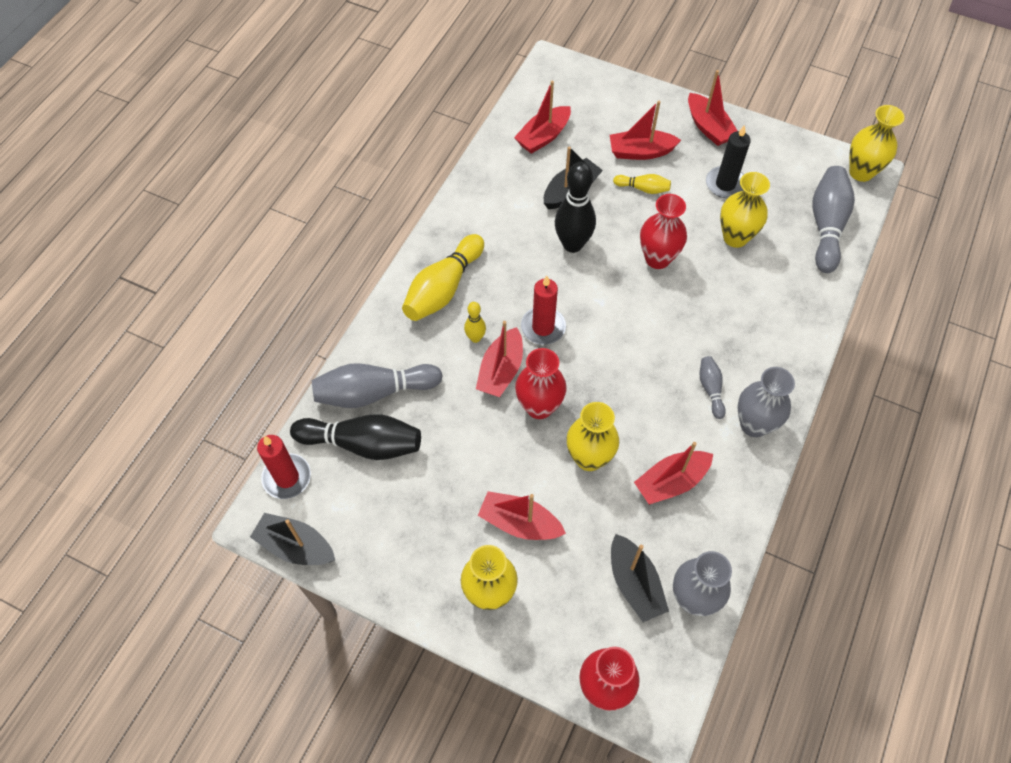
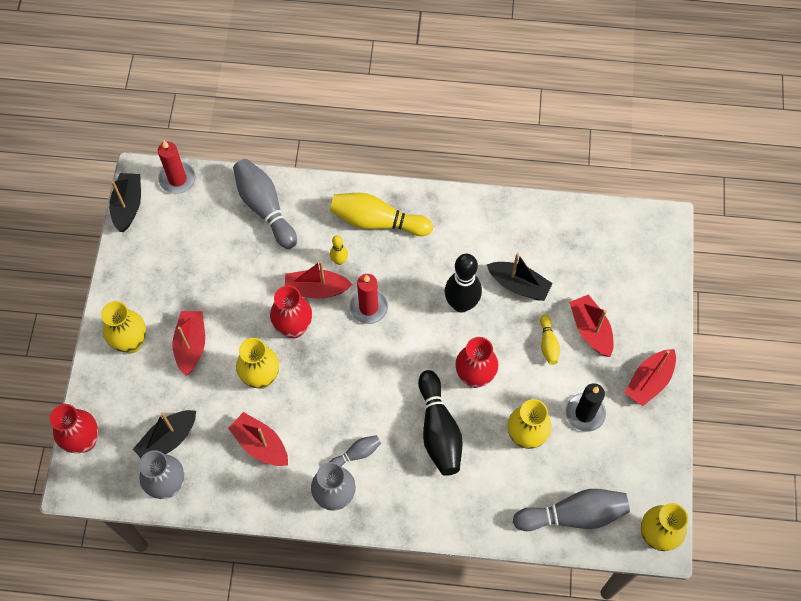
camera: 70 degrees right, 5 degrees up
(363, 444) = (220, 217): black bowling pin -> black bowling pin (438, 430)
(543, 136) = (571, 244): red boat -> none

